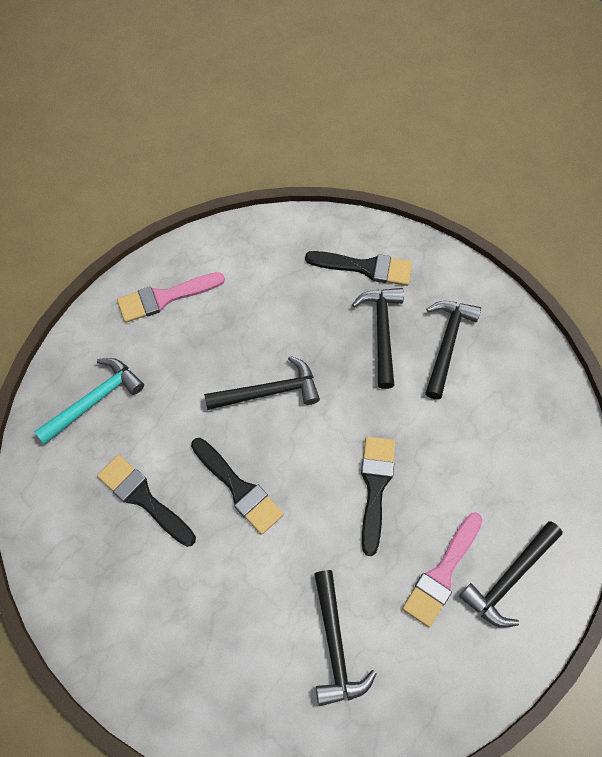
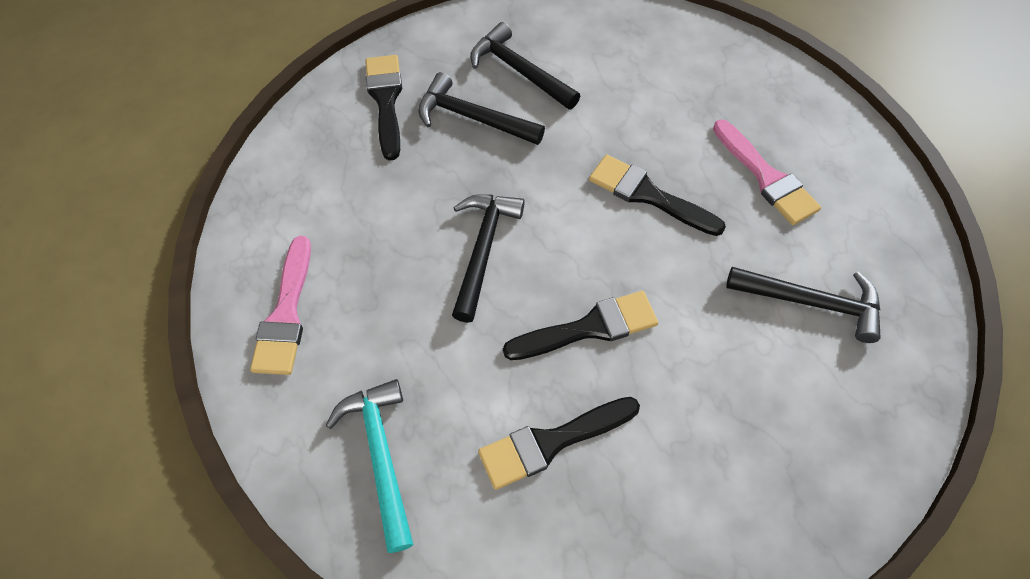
camera: 65 degrees left, 5 degrees down
(365, 267) = (386, 100): black brush -> black brush turned 45 degrees counterclockwise
(509, 578) = (791, 126): black hammer -> none

